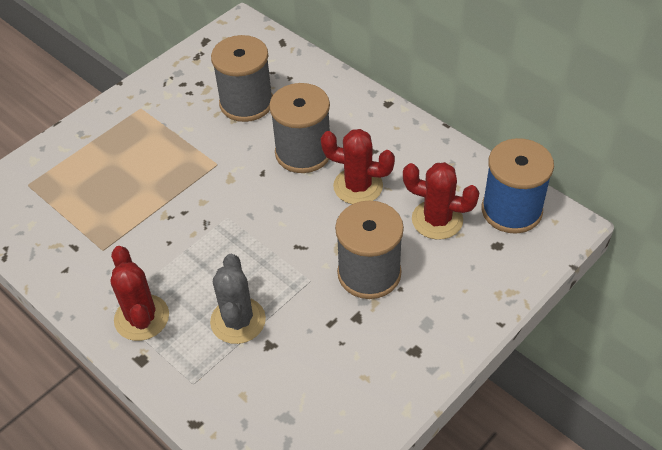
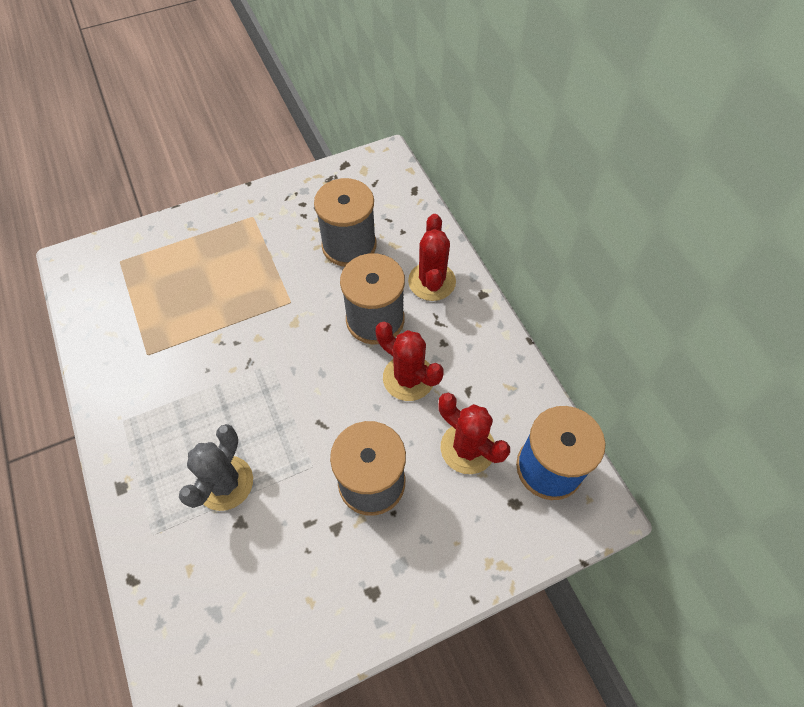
camera: 20 degrees right, 10 degrees up
(142, 318) = (143, 442): red cactus -> red cactus (432, 281)

